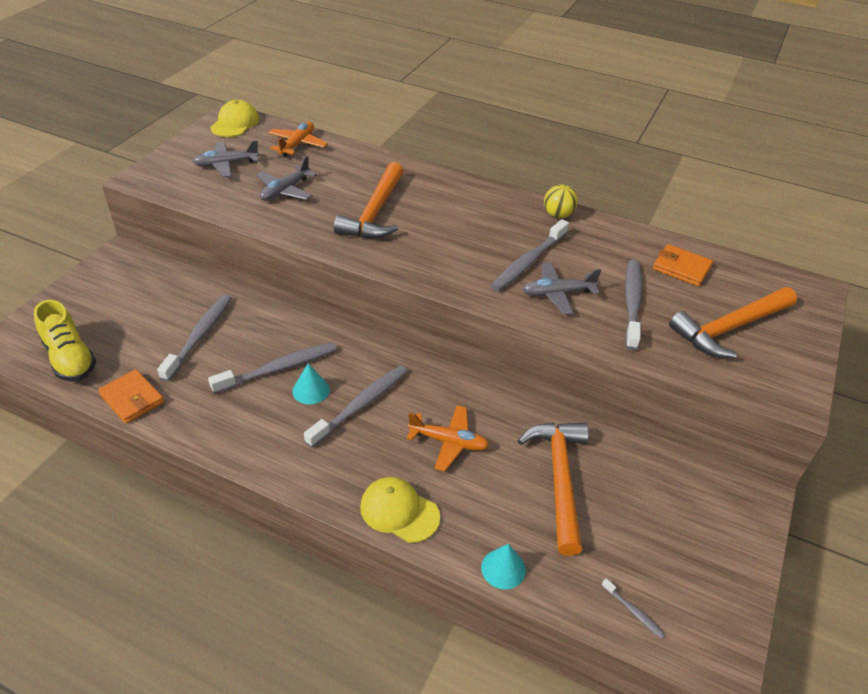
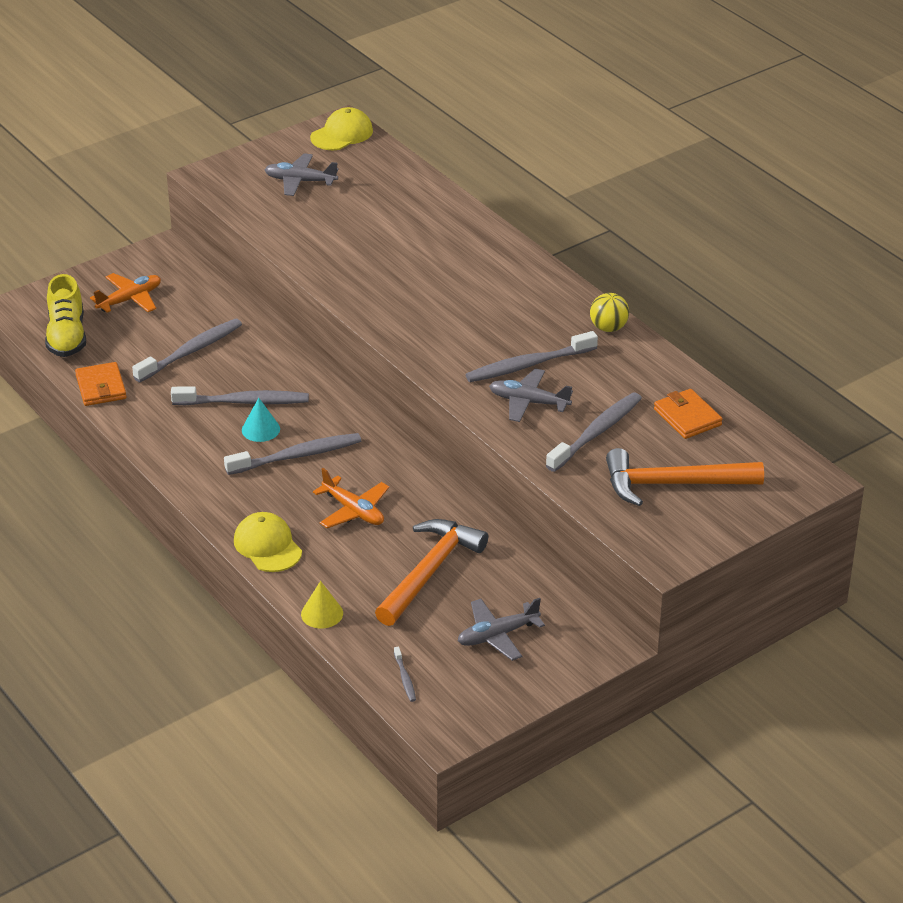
camera: 30 degrees right, 5 degrees down
(285, 190) = (340, 225): grey plane -> grey plane (497, 635)
(297, 144) = (390, 176): orange plane -> orange plane (130, 299)
(375, 212) = (414, 272): orange hammer -> none
(503, 568) = (322, 613): turquoise cone -> yellow cone

